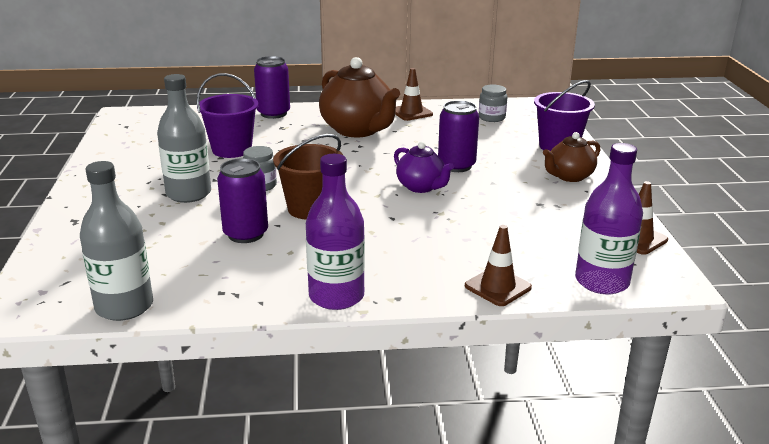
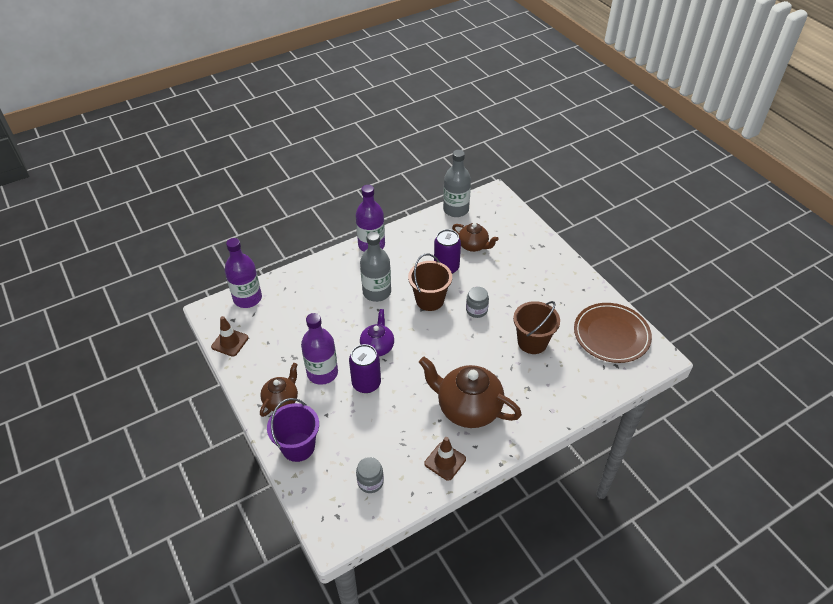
camera: 155 degrees right, 20 degrees up
(140, 135) = (611, 335): none -> brown plate
(170, 247) = (473, 246): none -> brown teapot
(188, 194) = (509, 287): grey bottle -> grey bottle (377, 292)
(232, 149) = (532, 342): purple bucket -> brown bucket
(273, 113) = (554, 408): purple can -> none
(421, 187) = (377, 347): purple teapot -> purple teapot turned 75 degrees clockwise
(497, 287) = (299, 276): brown traffic cone -> none
(507, 184) = (322, 373): none -> purple bottle

